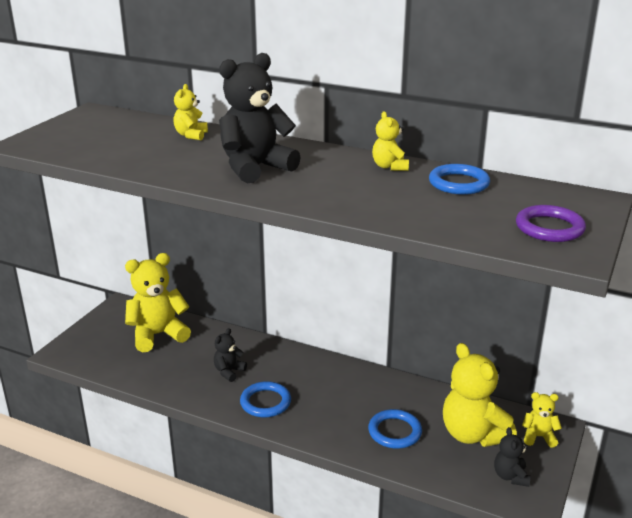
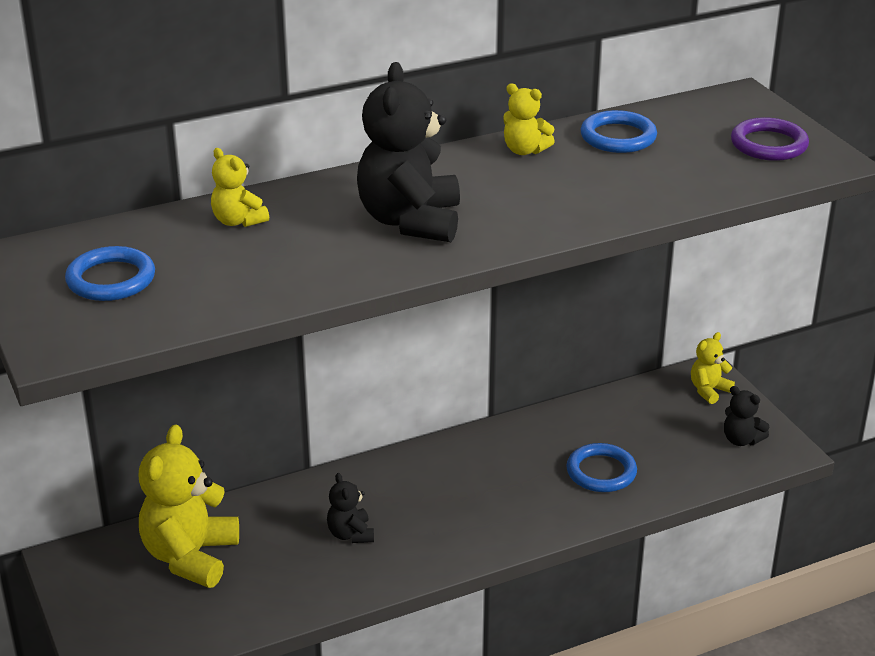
camera: 50 degrees left, 5 degrees up
(265, 402) = (444, 535): blue ring -> blue ring (111, 279)
(473, 434) = (661, 426): yellow teddy bear -> none

